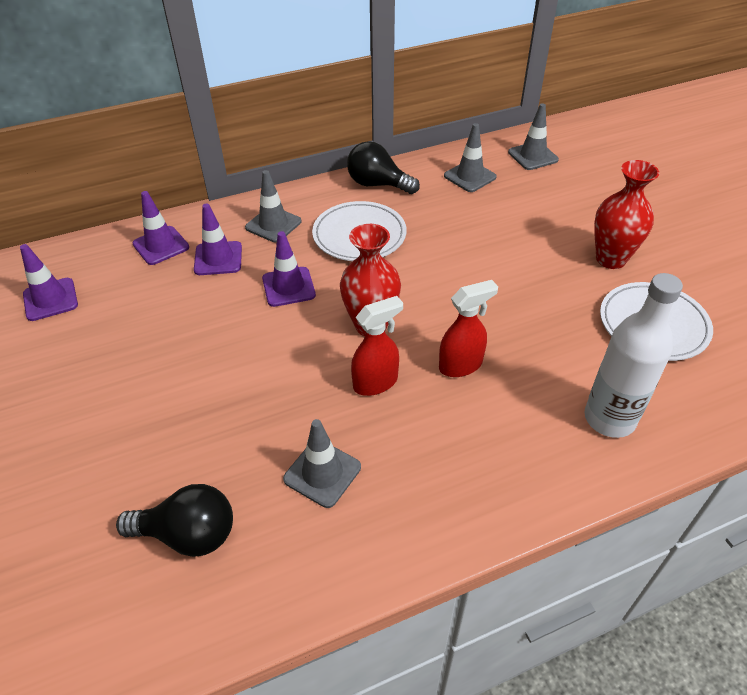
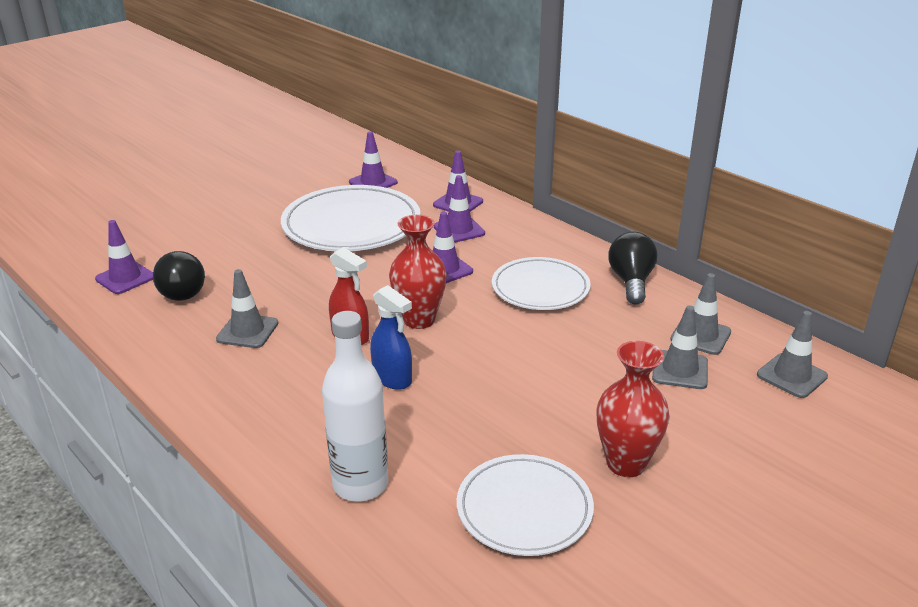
camera: 70 degrees right, 15 degrees down
(106, 609) = (125, 278): none -> purple traffic cone
(141, 338) = (351, 225): none -> white plate
(273, 224) = (522, 243): grey traffic cone -> grey traffic cone (680, 370)
(461, 365) = (392, 378): red spray bottle -> blue spray bottle

